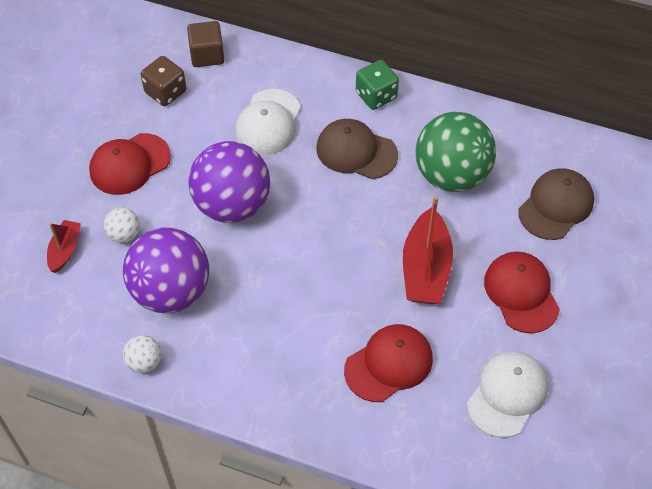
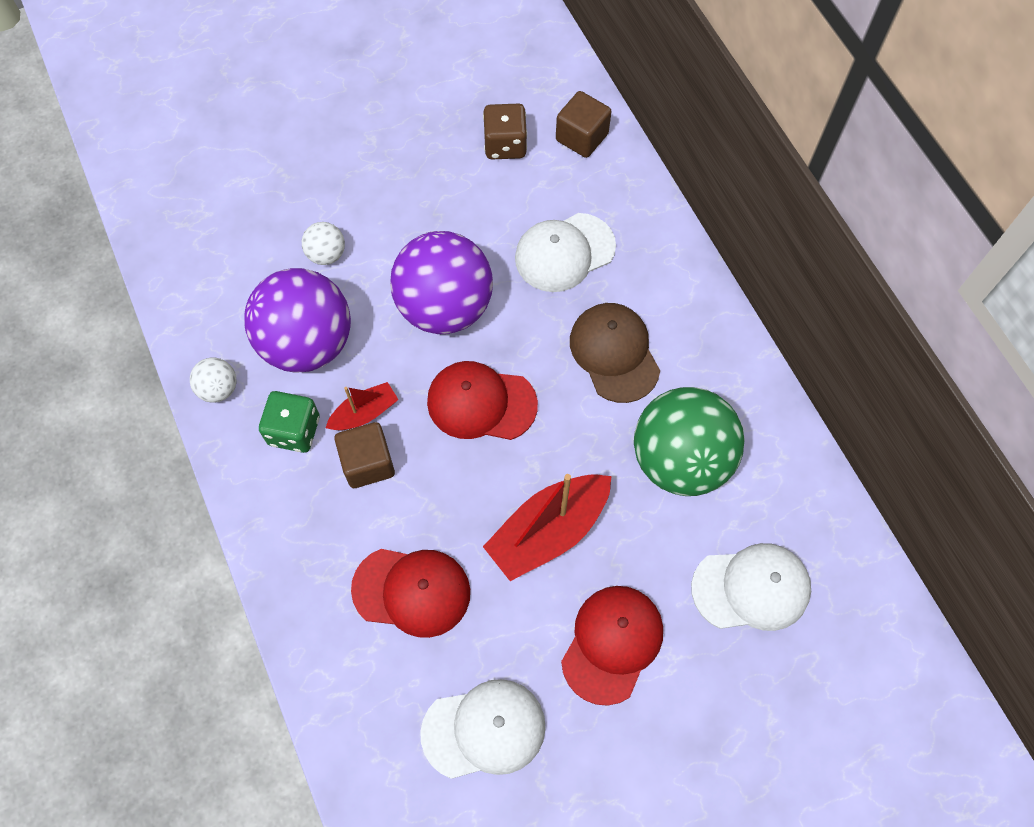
camera: 45 degrees right, 10 degrees up
(65, 250) = (266, 226): red boat -> red boat (364, 413)
(129, 164) = (400, 190): red cap -> red cap (481, 403)
(285, 322) = (368, 463): none -> brown cube
(376, 96) = (697, 312): green dice -> green dice (294, 431)
(556, 206) = (751, 588): brown cap -> white cap

